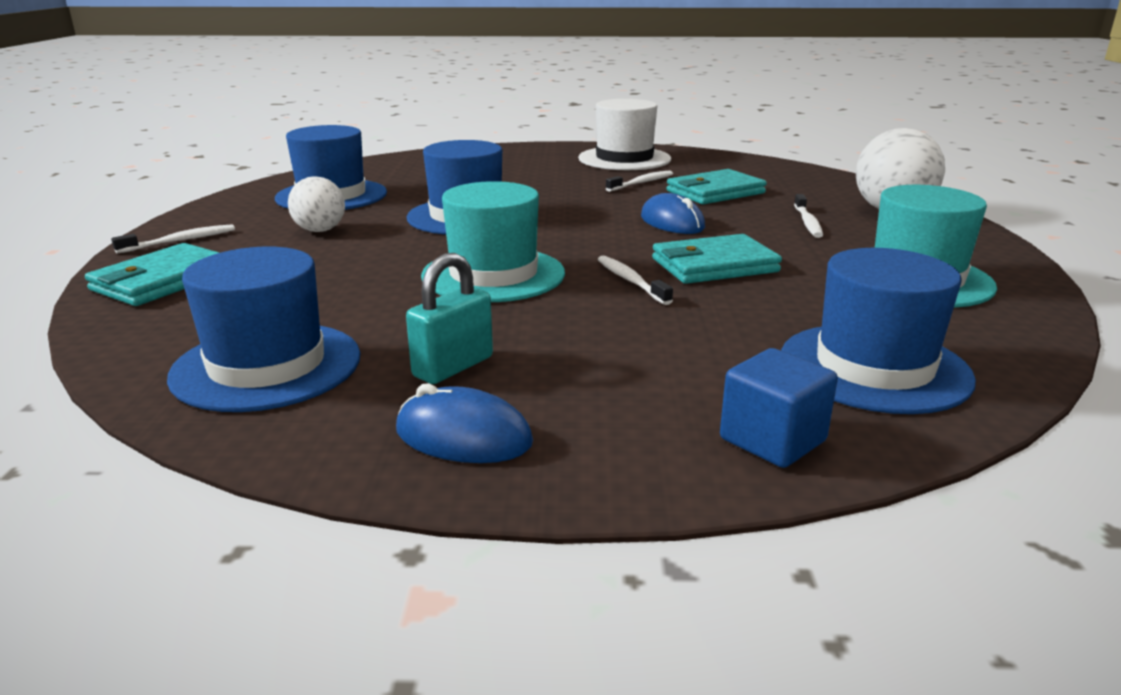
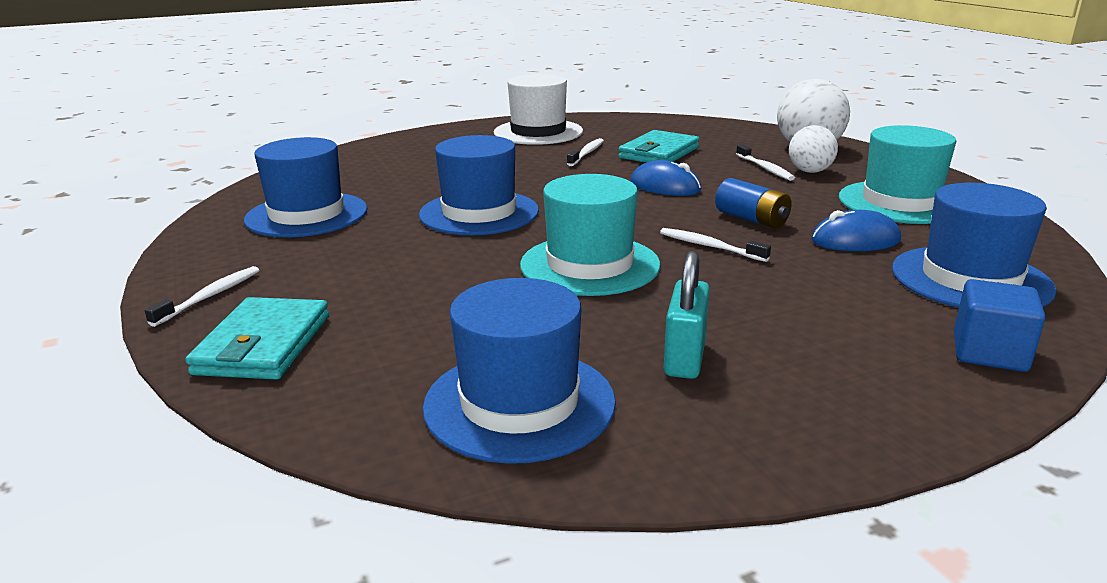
camera: 25 degrees left, 0 degrees up
(320, 230) = (353, 254): white ball -> white ball (810, 171)
(463, 436) = (785, 416): blue mouse -> blue mouse (855, 240)
(714, 265) = (751, 219): turquoise wallet -> blue battery

